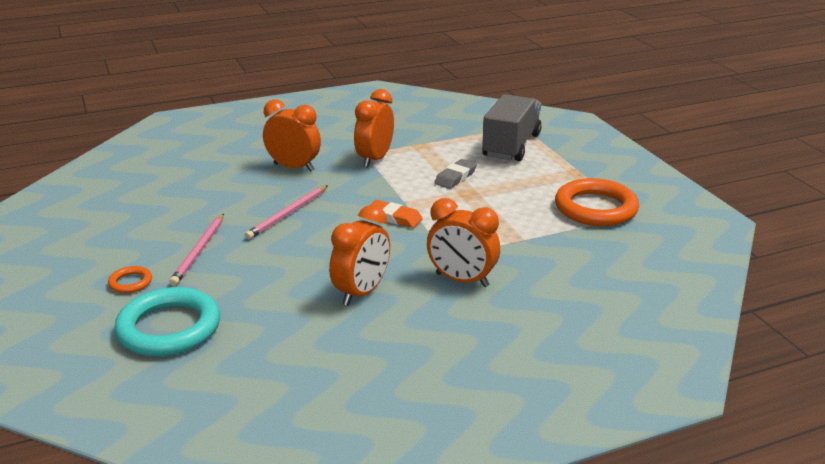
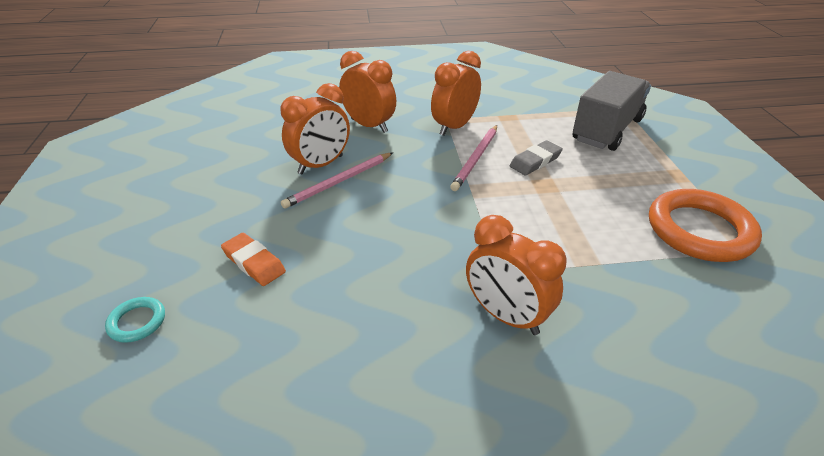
camera: 15 degrees right, 10 degrees up
(130, 282) = (137, 245): orange ring -> none
(169, 328) = (137, 322): turquoise ring -> turquoise ring, size x0.45
(199, 251) = (227, 215): pink pencil -> pink pencil (476, 159)
(361, 292) = (376, 311): orange clock -> orange clock (321, 165)
(394, 217) = (451, 205): orange eraser -> orange eraser (254, 262)

